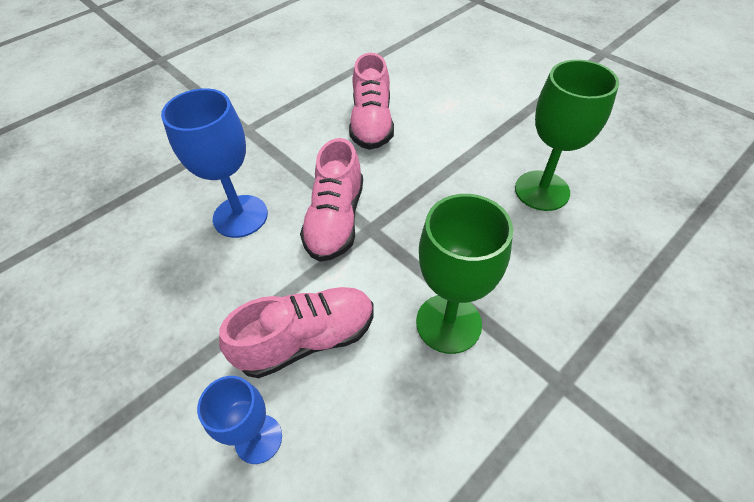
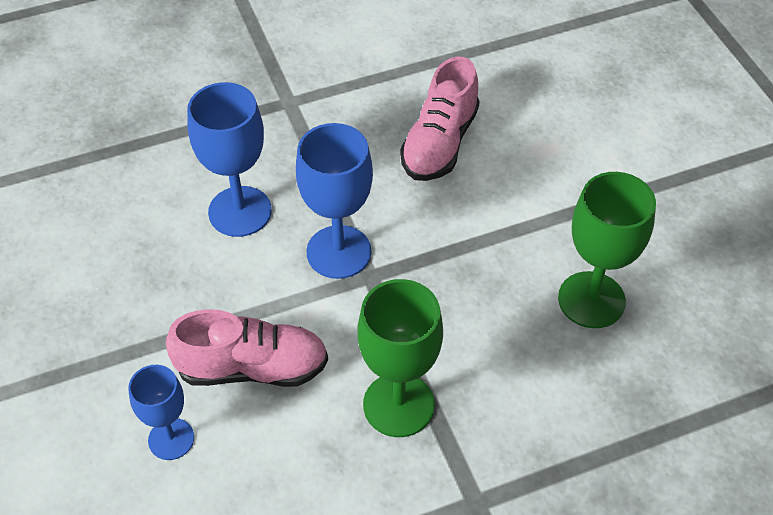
camera: 20 degrees right, 0 degrees up
(336, 220) = (339, 252): pink shoe -> blue goblet

